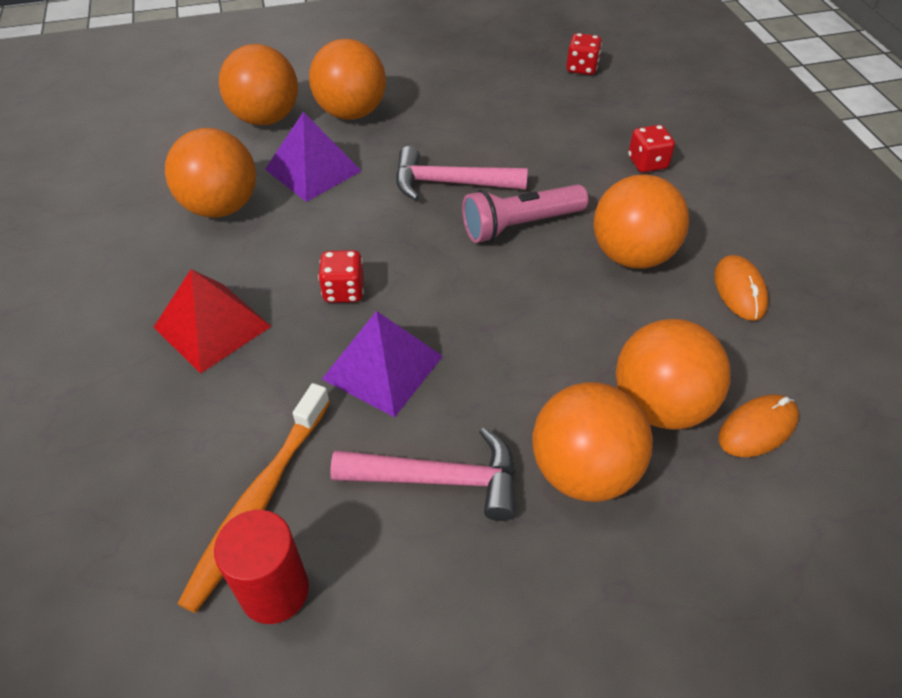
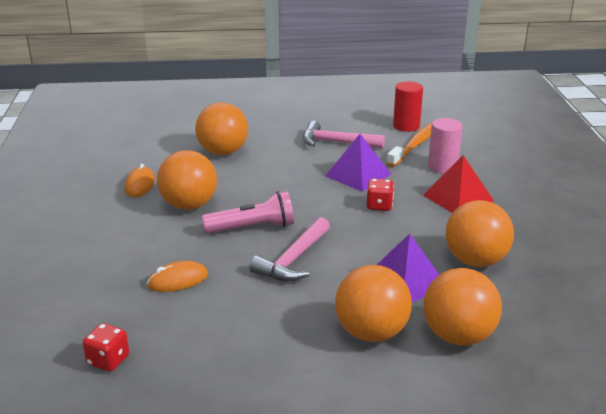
camera: 170 degrees left, 20 degrees down
(219, 416) = (442, 167): none -> pink cylinder
(450, 183) = (293, 259): pink hammer -> pink hammer turned 105 degrees clockwise
(583, 471) = (272, 139): orange ball -> none
(647, 163) = (128, 258): red dice -> none
(757, 428) = (184, 143): orange mouse -> orange mouse (178, 280)

